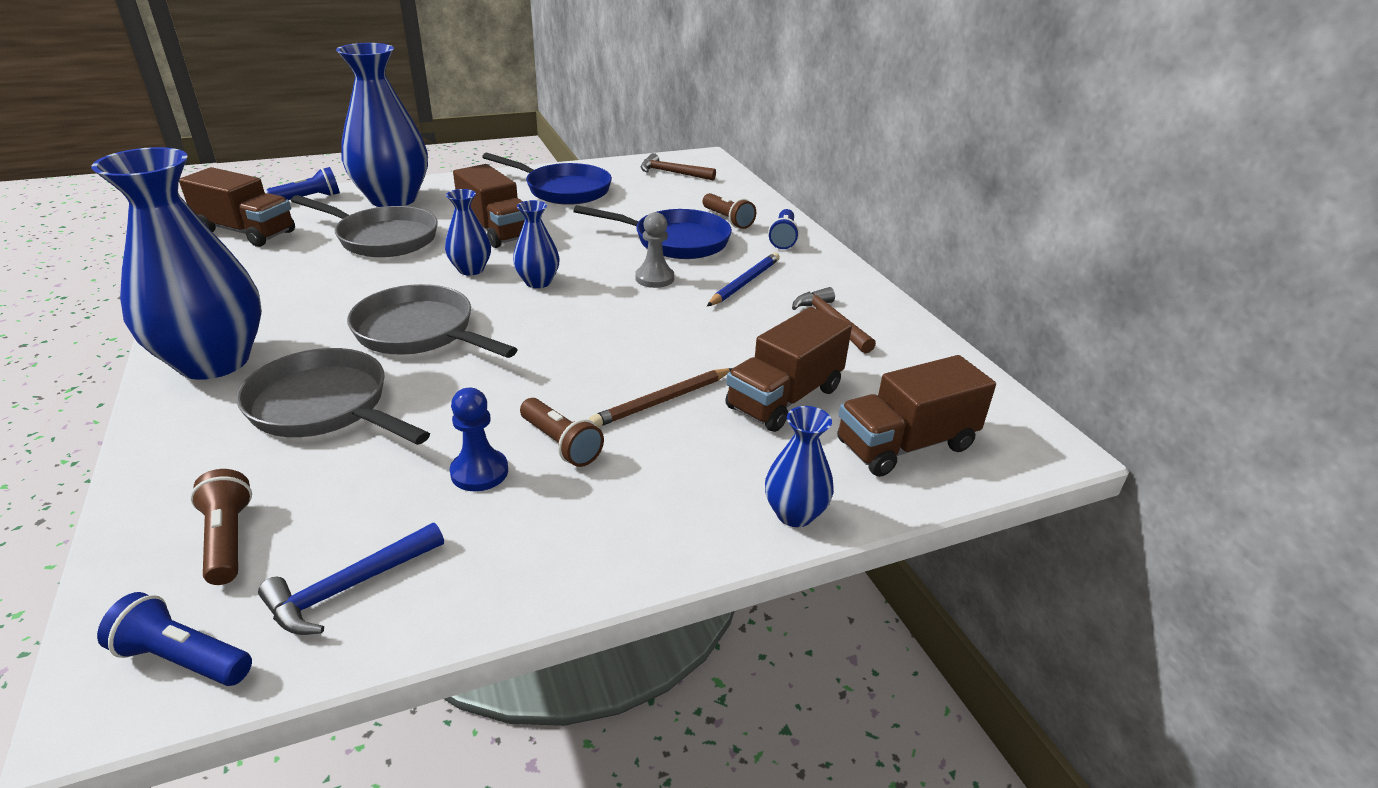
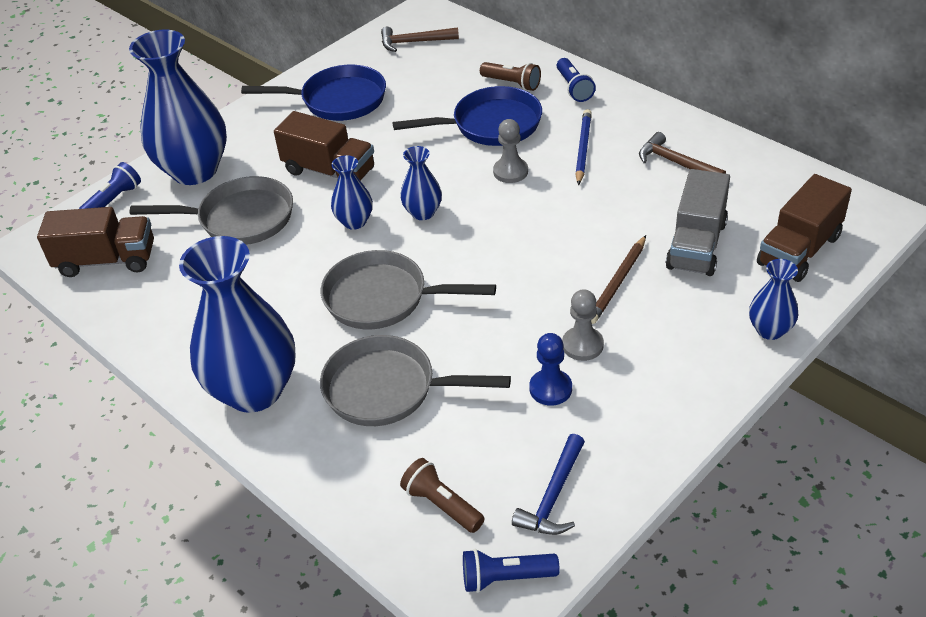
camera: 20 degrees left, 10 degrees up
(561, 444) = (582, 345): brown flashlight -> grey pawn
(784, 398) = (696, 245): brown truck -> grey truck

